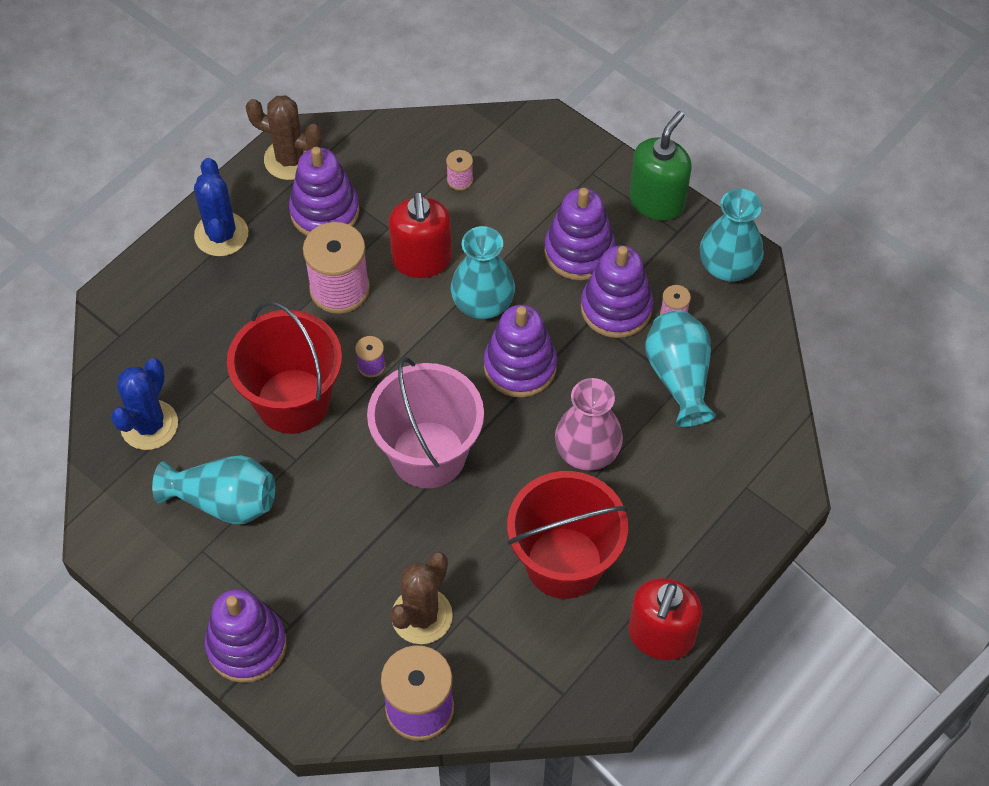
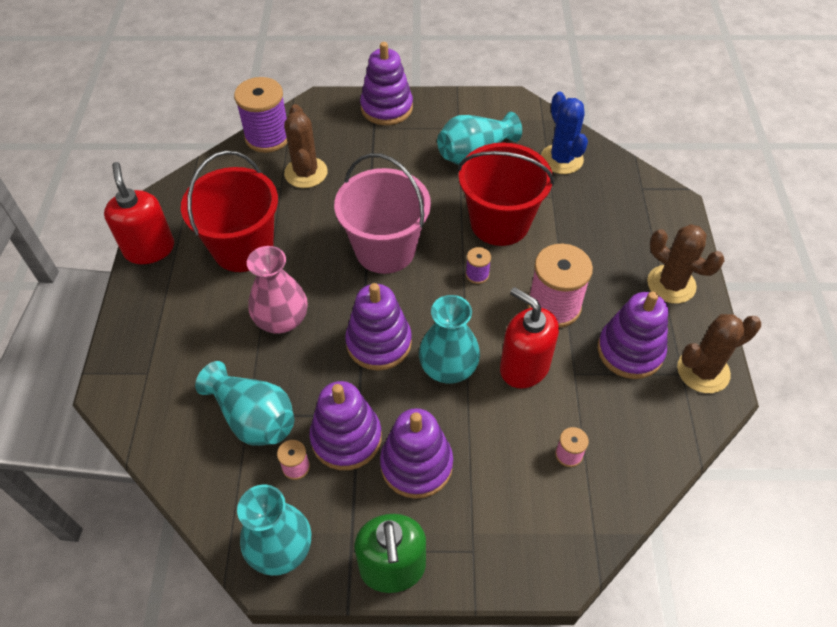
camera: 140 degrees right, 5 degrees down
(221, 234) = (671, 284): blue cactus -> brown cactus

